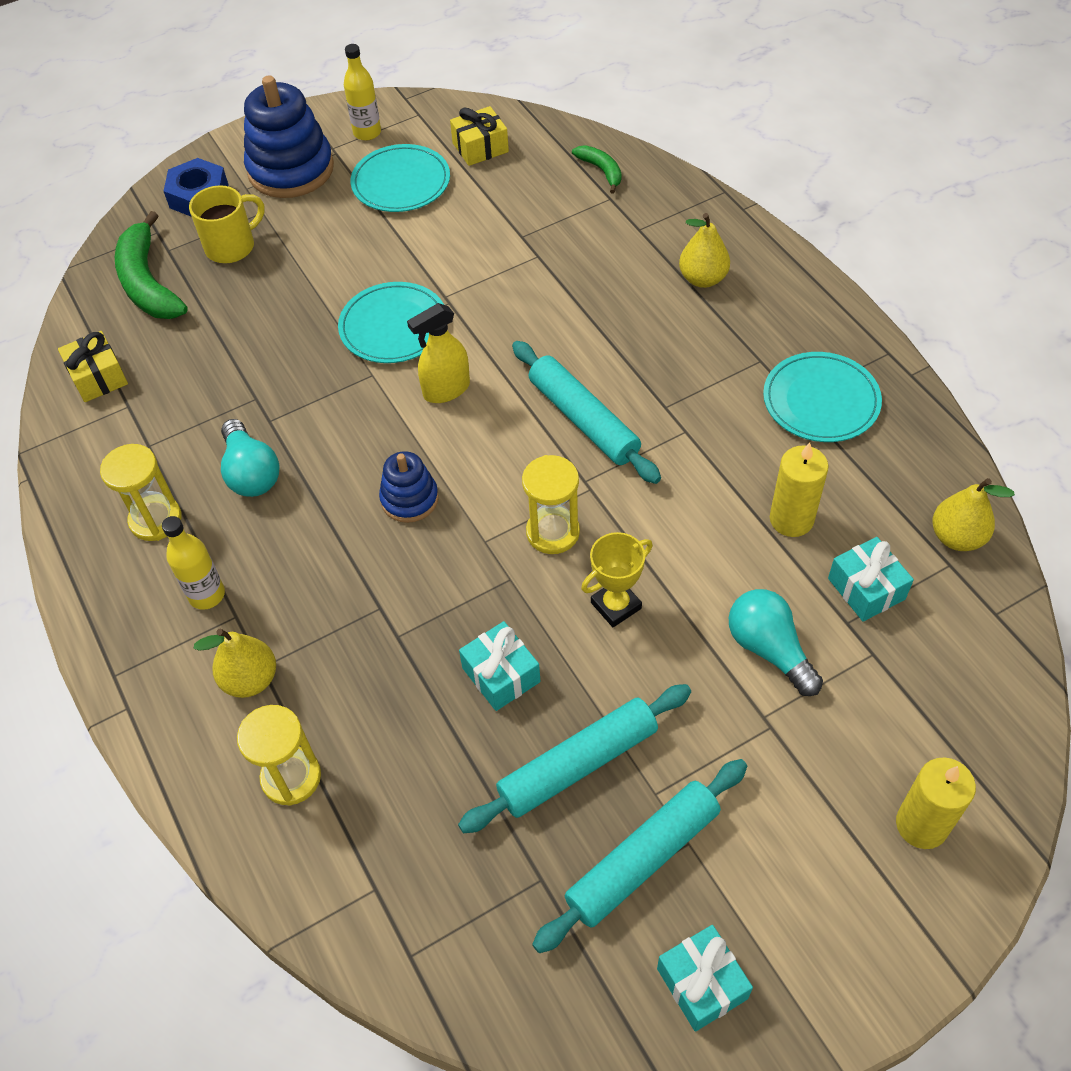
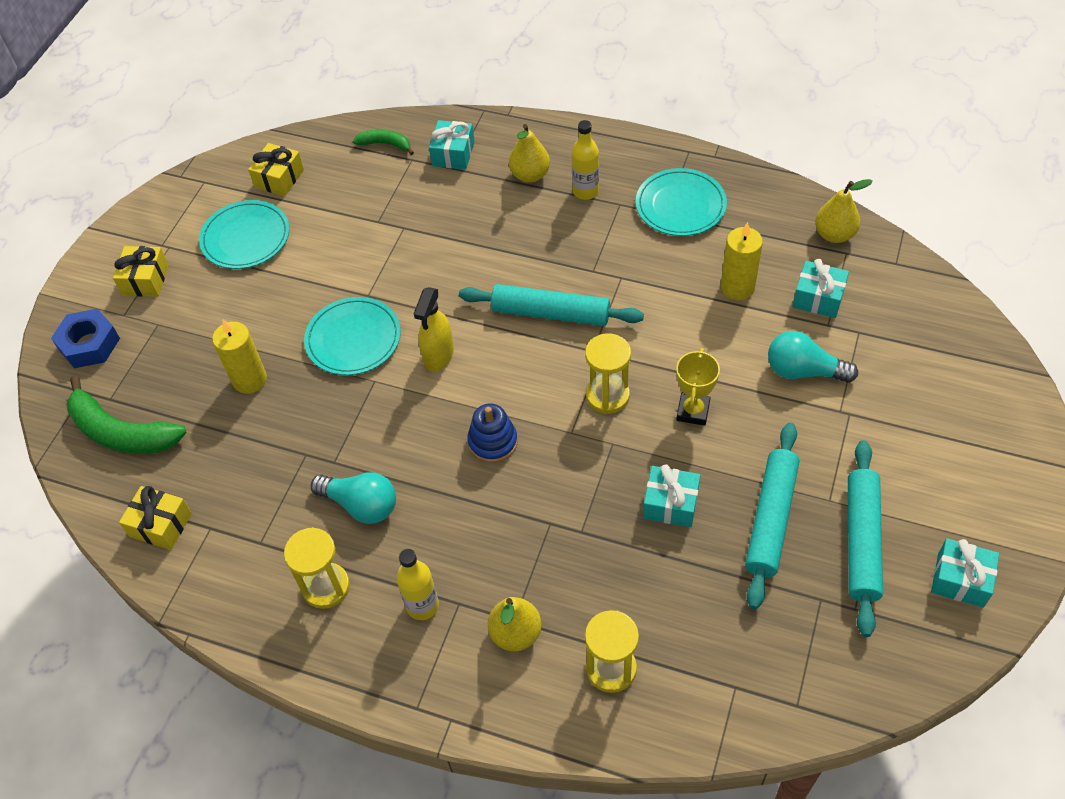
camera: 40 degrees left, 0 degrees up
(232, 246) = (161, 363): yellow mug -> none
(291, 169) = (145, 280): blue stacking toy -> yellow gift
(367, 133) = (178, 218): yellow bottle -> yellow bottle (585, 191)
(652, 215) = (453, 154): none -> turquoise gift
(921, 825) = (975, 405): yellow candle -> yellow candle (249, 380)

